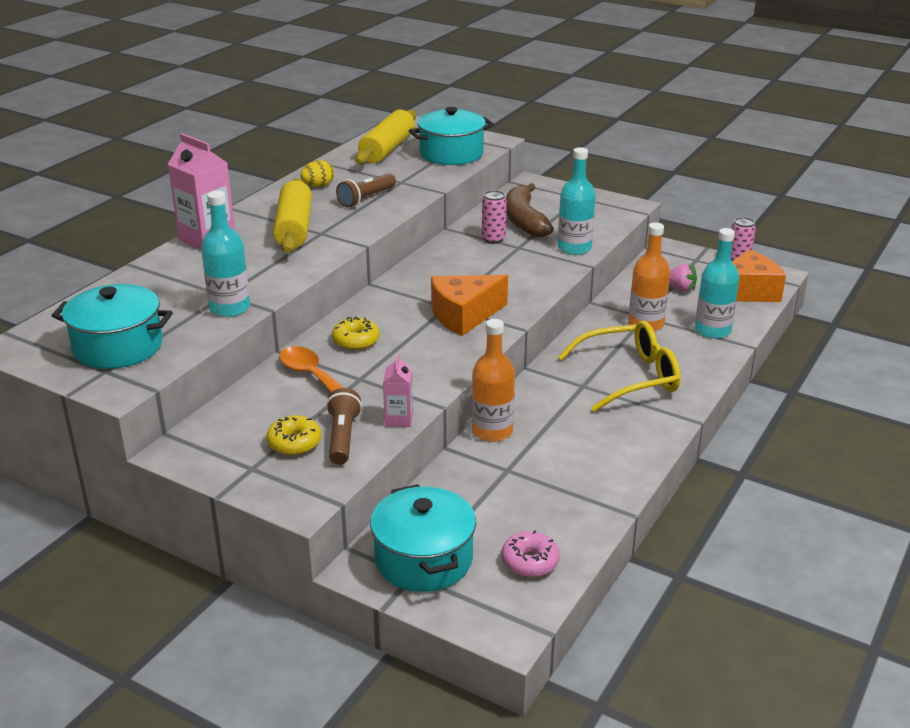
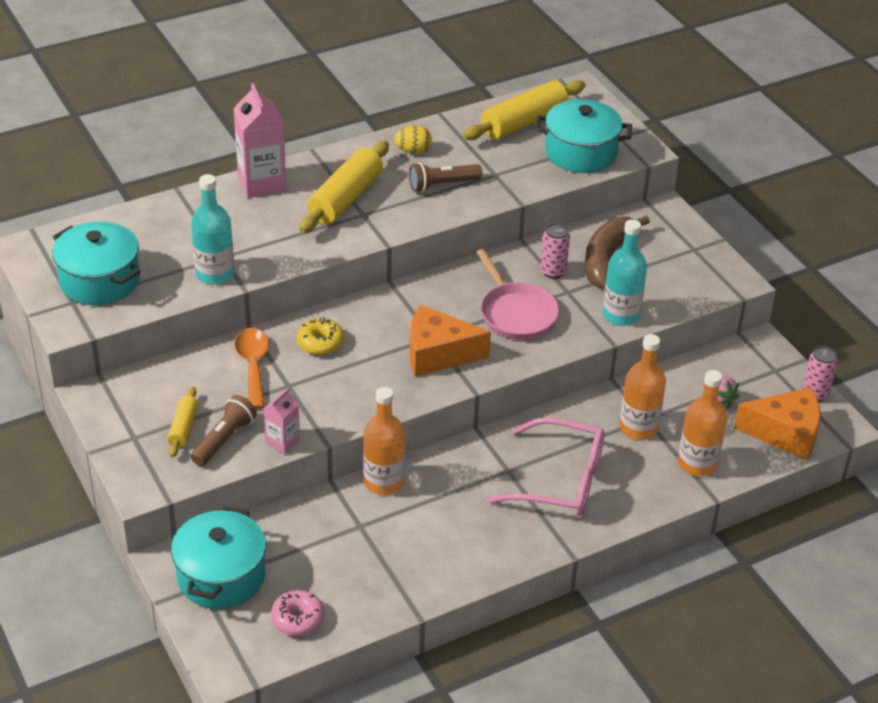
camera: 30 degrees right, 10 degrees up
(294, 443) = (184, 428): yellow donut -> yellow rolling pin
(495, 271) = (516, 313): none -> pink pan
(628, 377) = (559, 480): yellow glasses -> pink glasses
(712, 330) = (697, 464): turquoise bottle -> orange bottle

